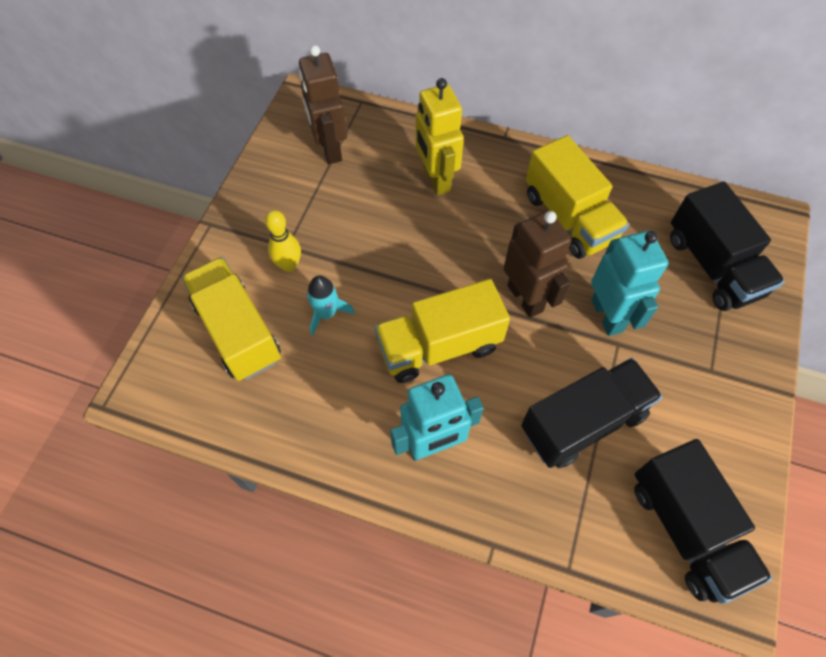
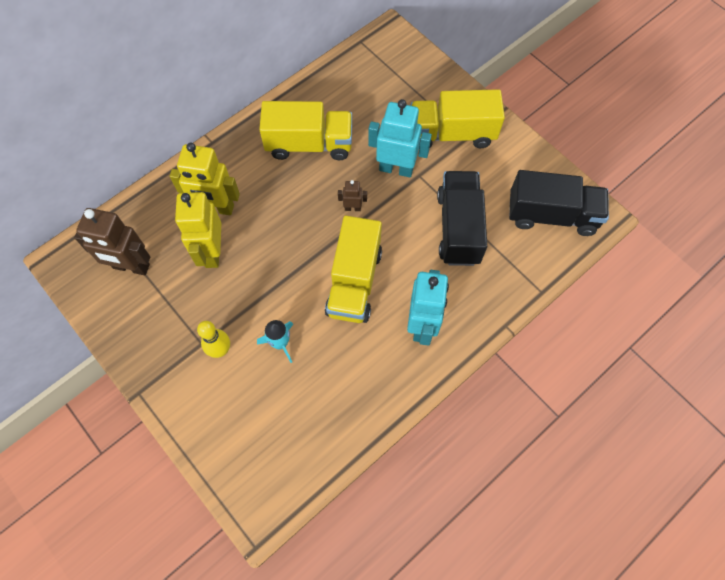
camera: 60 degrees left, 5 degrees up
(238, 331) = (254, 414): yellow truck -> yellow truck (451, 133)
(386, 202) = (212, 252): none -> yellow robot
(525, 298) = (352, 208): brown robot -> brown robot, size x0.48
(712, 266) = (400, 88): black truck -> none

